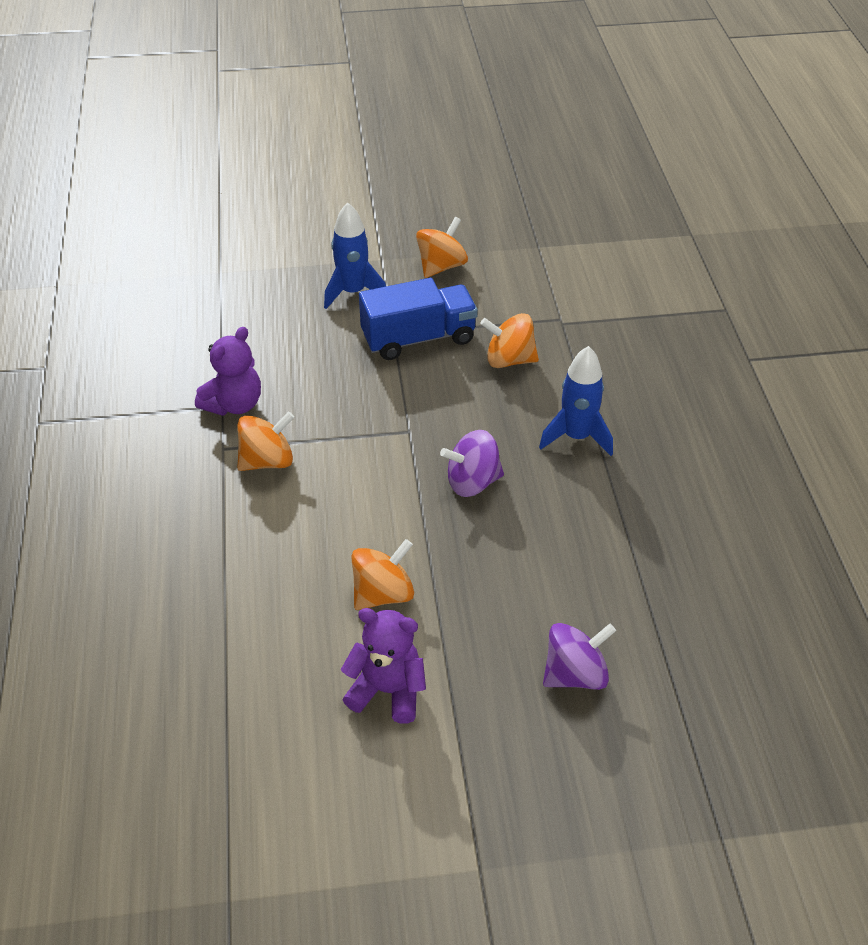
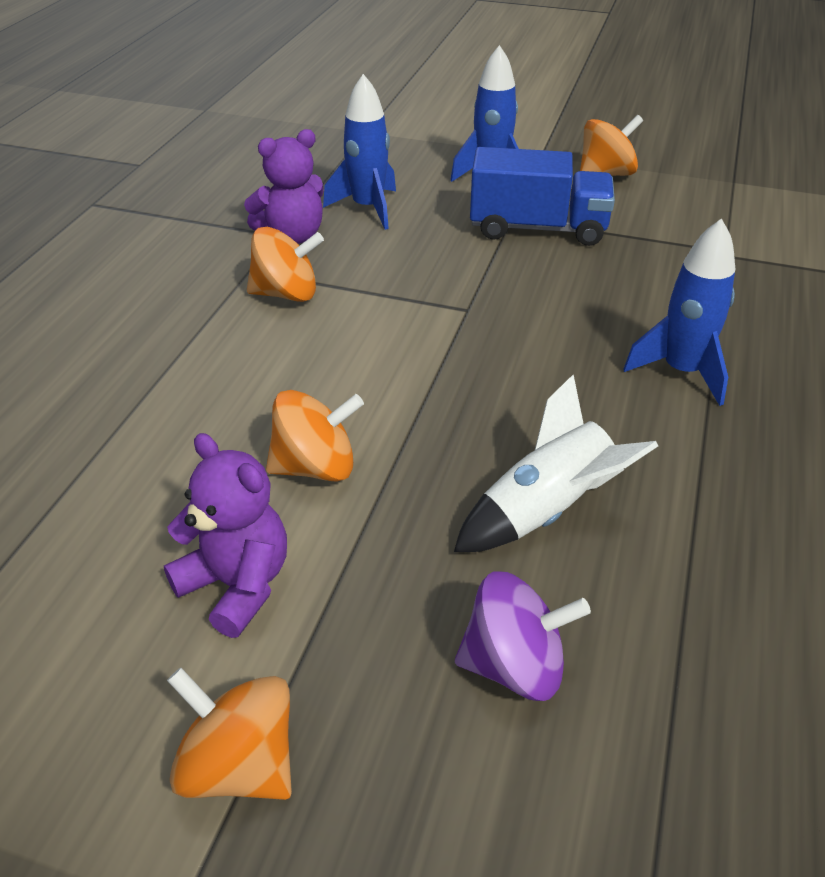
camera: 25 degrees right, 5 degrees down
(276, 357) = (368, 208): none -> blue rocket
(472, 482) = (512, 381): purple spinning top -> none
(509, 360) = (636, 273): orange spinning top -> orange spinning top (239, 765)
(543, 571) = (545, 511): none -> white rocket

